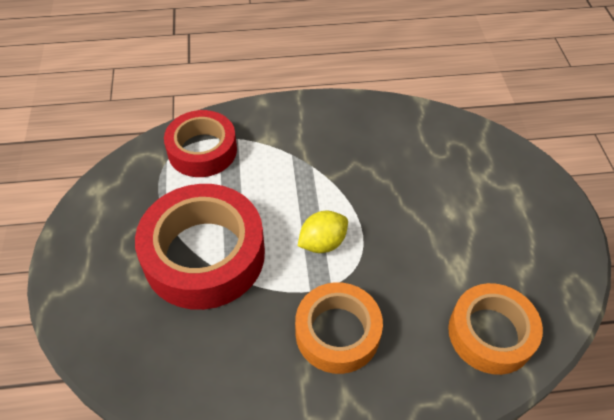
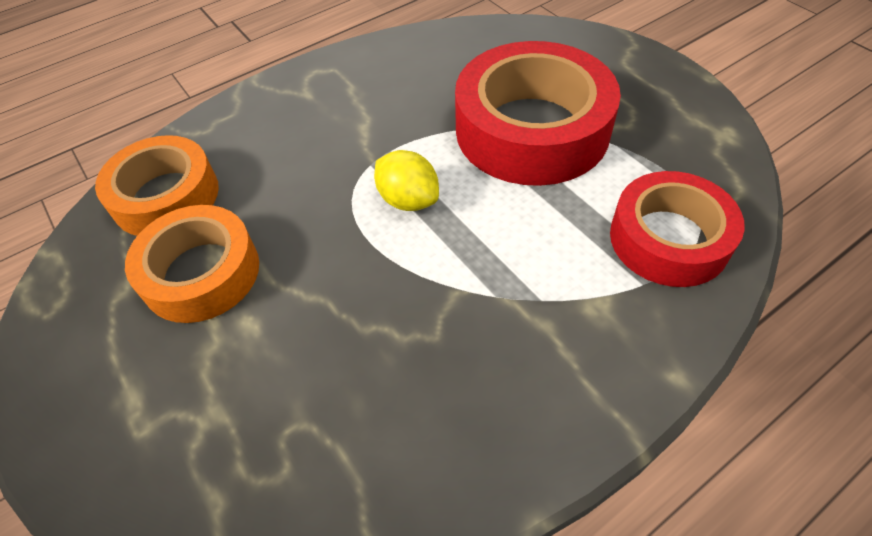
camera: 155 degrees right, 0 degrees up
(322, 243) = (408, 200): yellow lemon -> yellow lemon turned 75 degrees counterclockwise
(337, 332) = (339, 129): orange tape -> orange tape (201, 273)

